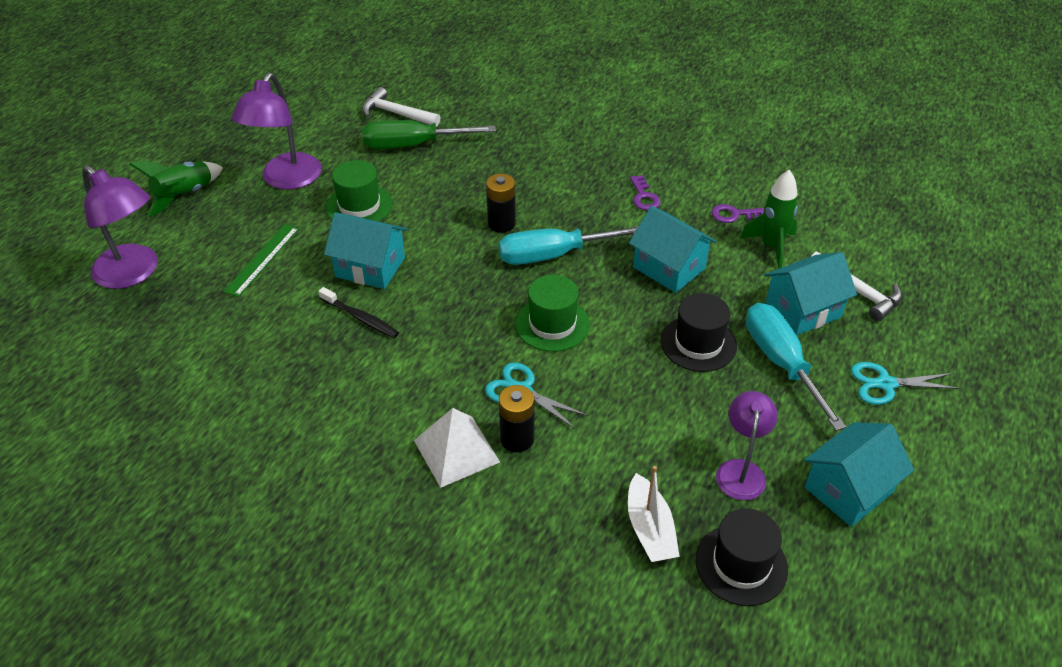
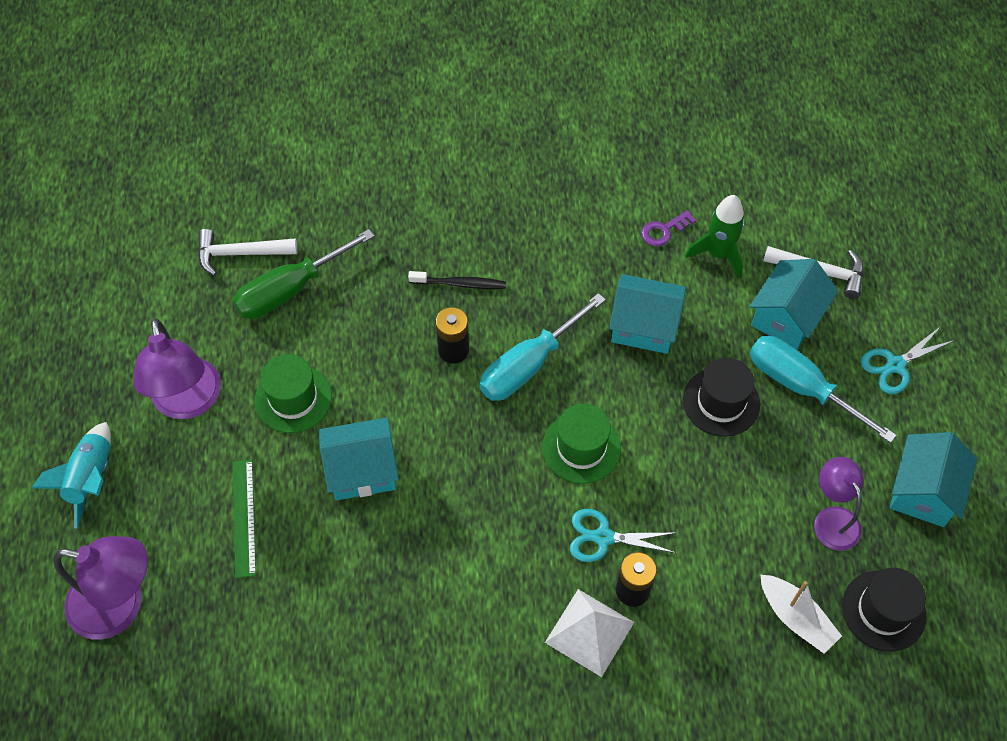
camera: 30 degrees left, 15 degrees up
(185, 195) = (91, 478): green rocket -> turquoise rocket
(361, 318) = (398, 535): black toothbrush -> black toothbrush (460, 284)
(644, 197) = (567, 248): purple key -> none

